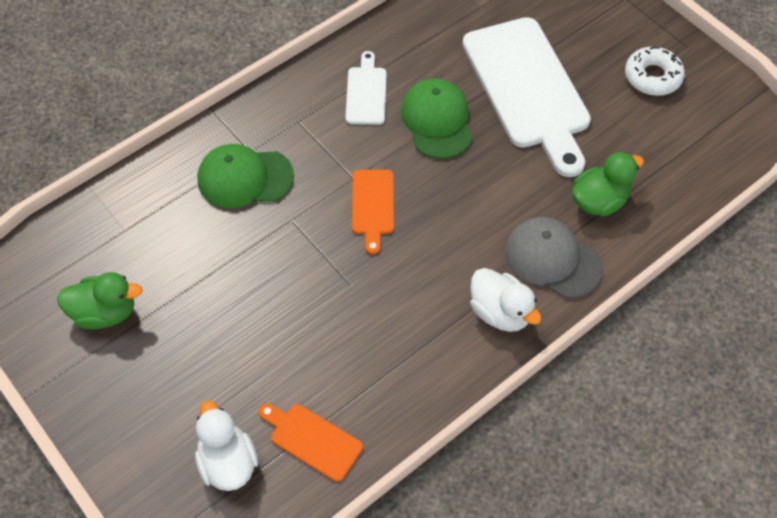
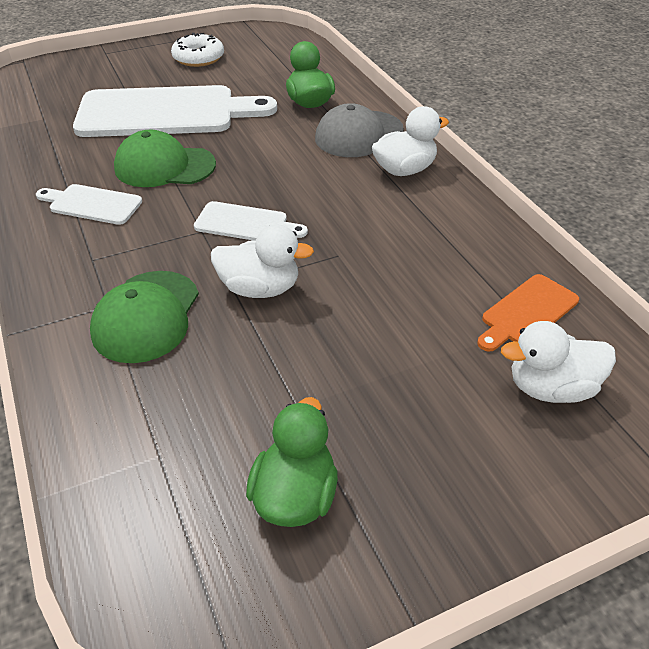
camera: 75 degrees left, 15 degrees down
(293, 239) = (260, 288): none -> white duck
(373, 206) = (245, 223): orange cutting board -> white cutting board

